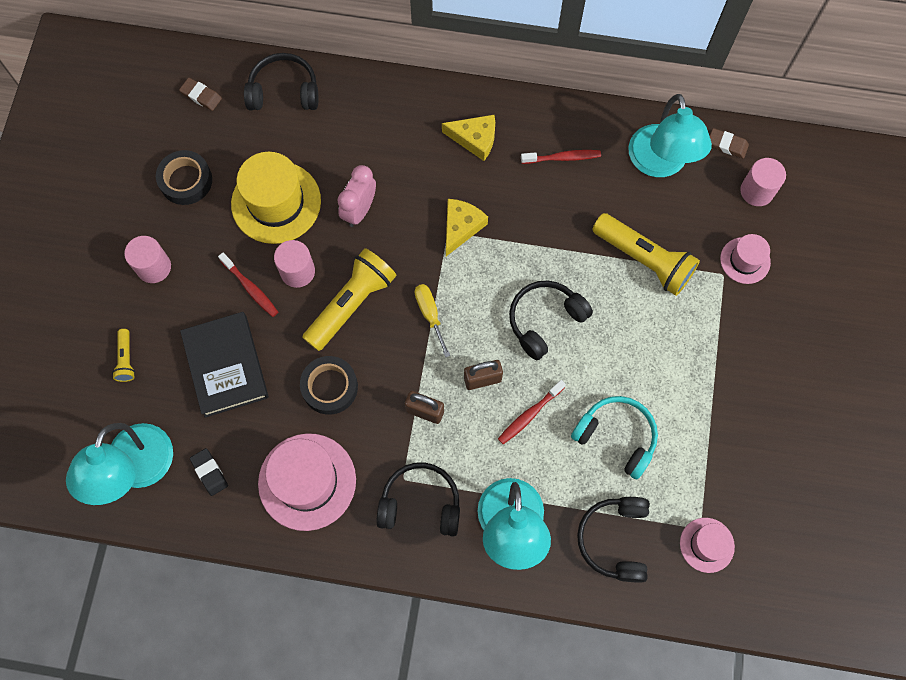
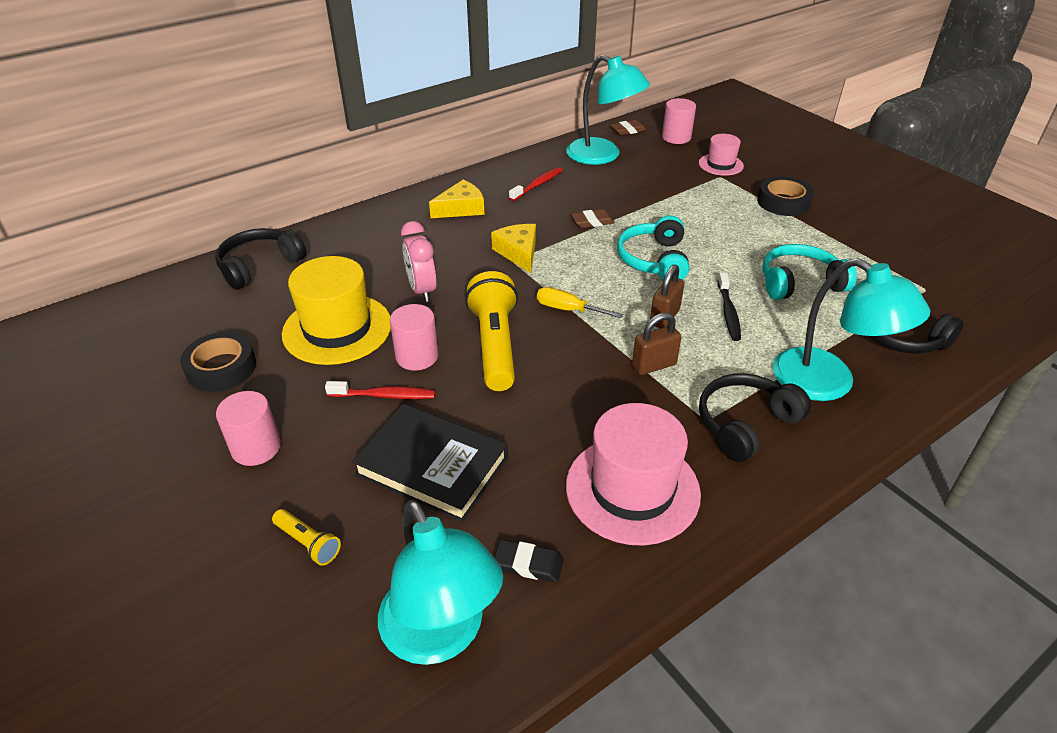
camera: 45 degrees left, 30 degrees down
(201, 96) = (174, 309): brown eraser -> brown eraser (592, 222)
(330, 387) = (553, 408): black tape -> black tape (783, 202)
(529, 415) = (728, 312): red toothbrush -> black toothbrush
(545, 320) = (654, 260): black headphones -> turquoise headphones
(644, 260) = (665, 197): yellow flashlight -> none
(707, 545) = (945, 294): pink hat -> none

